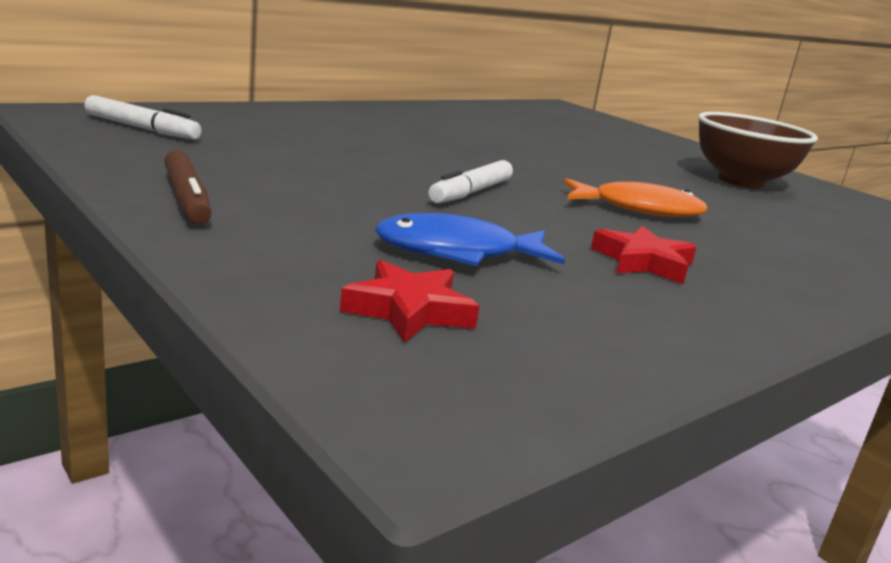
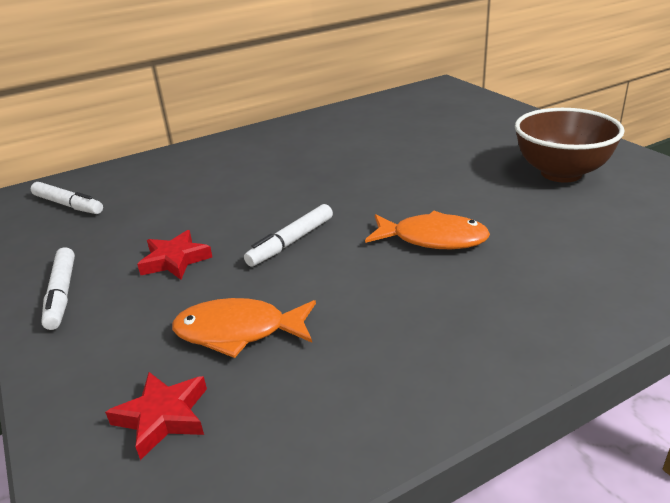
camera: 15 degrees right, 10 degrees up
(186, 198) = (61, 294): brown marker -> white marker
(457, 252) = (238, 331): blue fish -> orange fish
(643, 262) = (395, 320): red star -> red star (175, 260)

